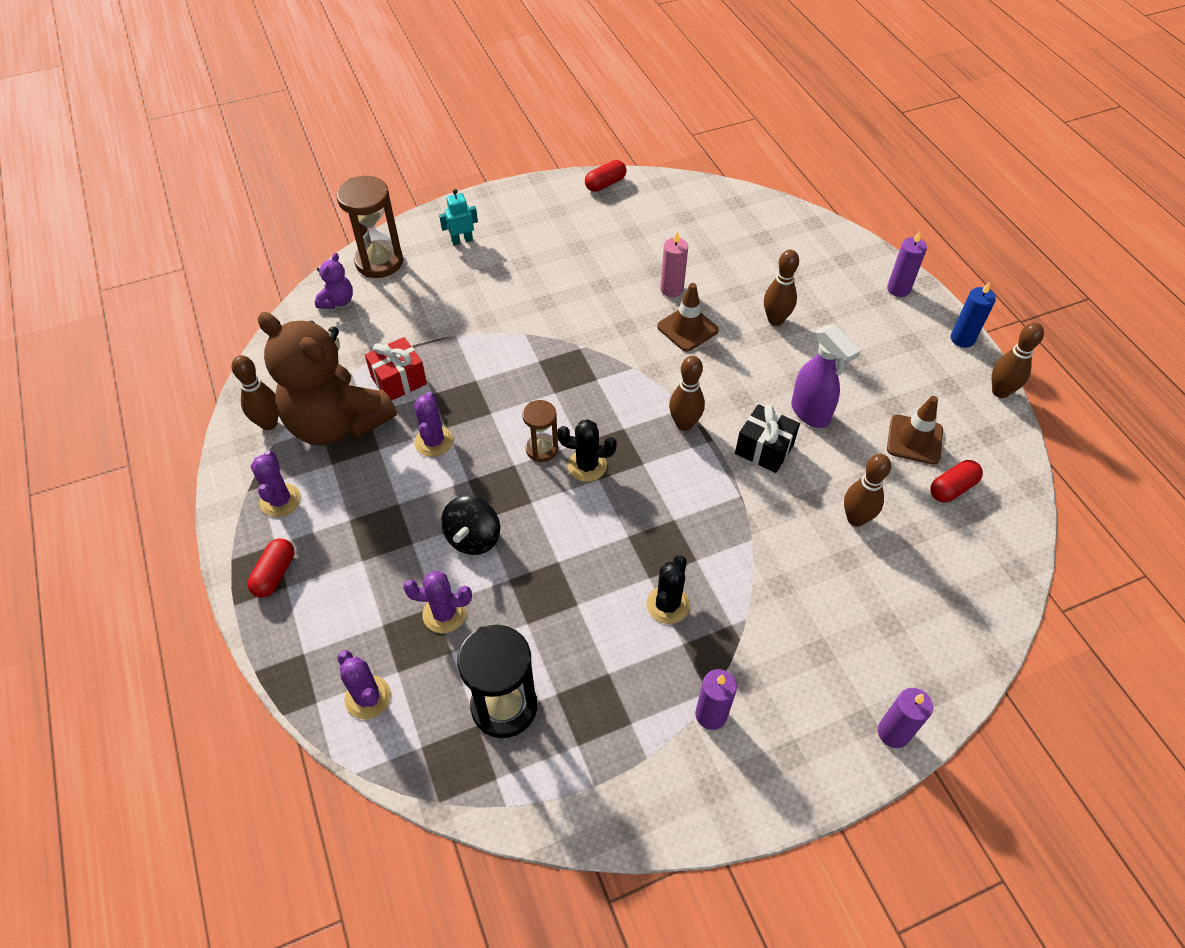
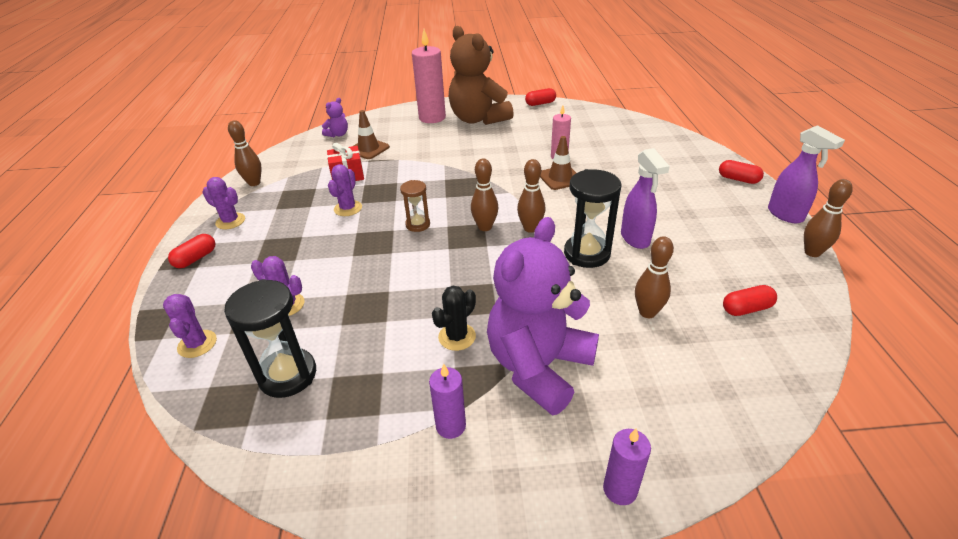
camera: 20 degrees right, 15 degrees down
(280, 500) = (230, 221): purple cactus -> purple cactus turned 75 degrees counterclockwise
(337, 423) = (294, 189): brown teddy bear -> brown teddy bear (478, 119)
(379, 262) = (375, 121): brown hourglass -> none
(462, 240) = (432, 118): turquoise robot -> pink candle
(473, 538) = (338, 265): black spinning top -> none
(587, 466) = (444, 239): black cactus -> none
(764, 449) = (587, 253): black gift -> black hourglass
(770, 619) = (538, 367): none -> purple teddy bear
(775, 320) = (630, 182): brown bowling pin -> brown bowling pin (485, 227)
(898, 289) = (738, 179): purple candle -> red capsule
(914, 439) = (721, 270): brown traffic cone -> brown traffic cone (368, 149)
(962, 339) = (785, 215): blue candle -> purple spray bottle

